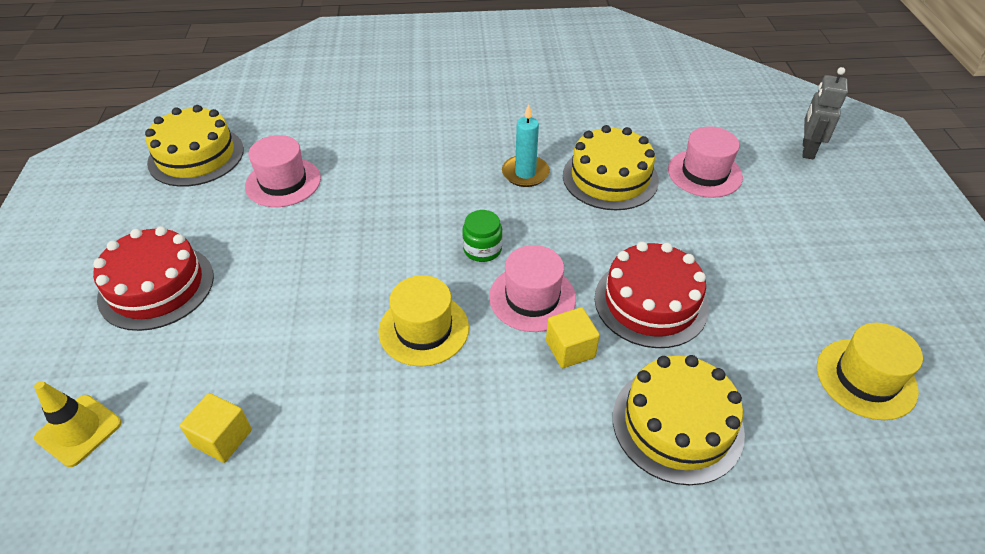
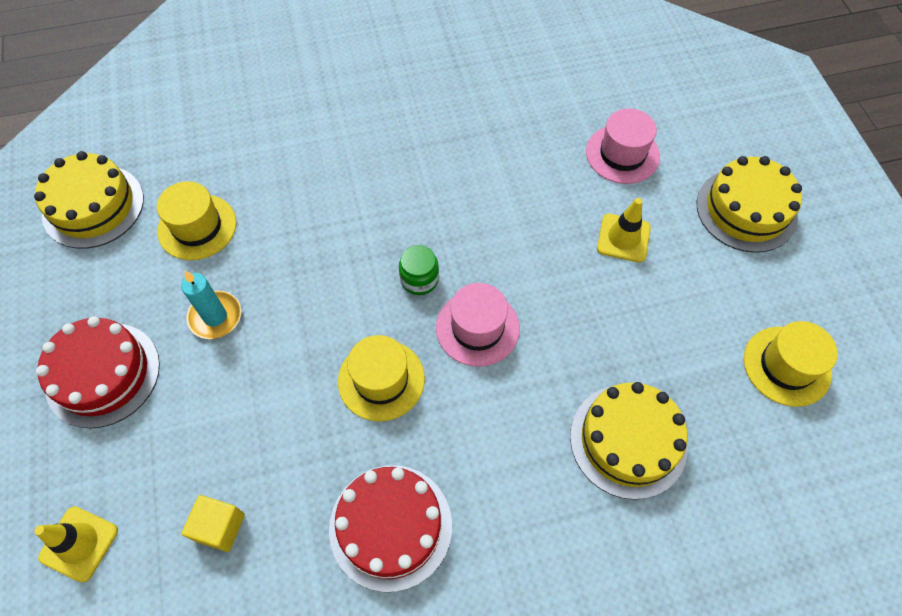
camera: 10 degrees left, 15 degrees up
(283, 182) = (197, 227): pink hat -> yellow hat
(525, 173) = (445, 179): turquoise candle -> turquoise candle (215, 317)
(570, 349) = (522, 379): yellow cube -> none
(610, 178) = (530, 173): yellow cake -> yellow cake (746, 210)
(651, 302) = (589, 315): red cake -> red cake (390, 526)
(696, 241) = (623, 238): none -> yellow traffic cone
(807, 150) = (719, 110): grey robot -> none

